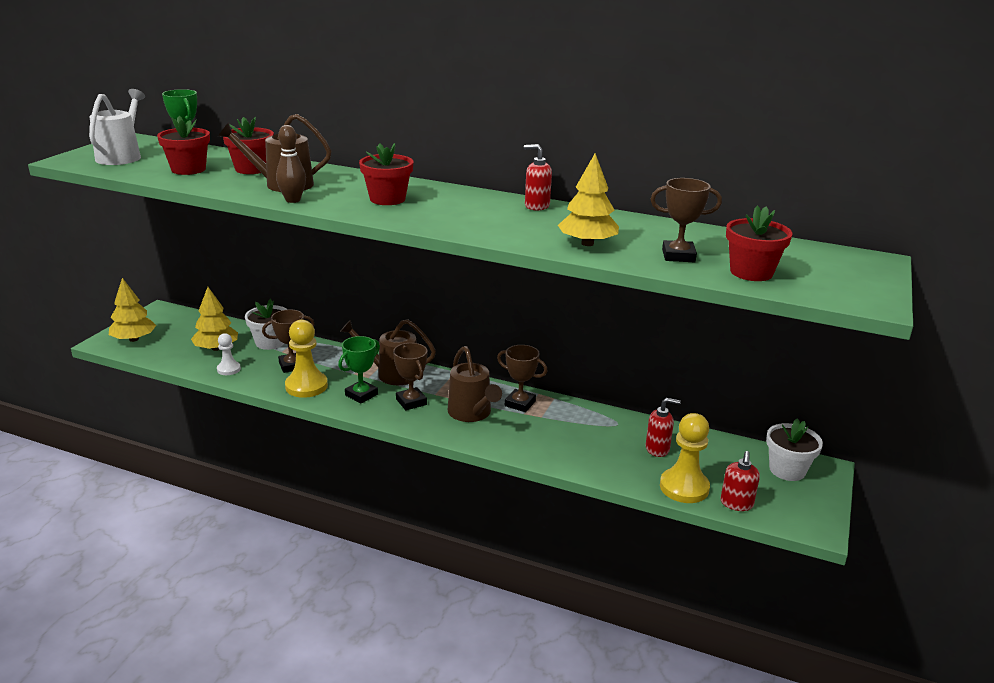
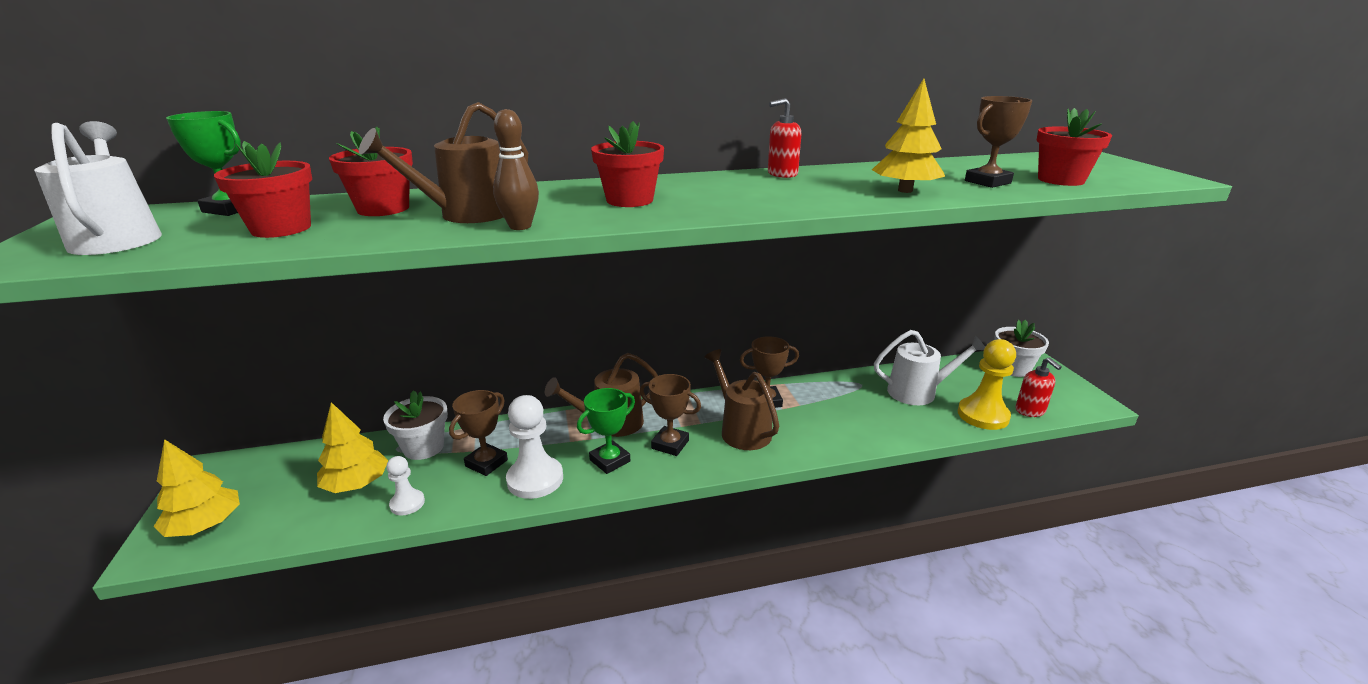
camera: 35 degrees left, 0 degrees up
(306, 386) = (535, 479): yellow pawn -> white pawn
(361, 395) = (610, 460): green trophy -> green trophy turned 45 degrees clockwise
(472, 414) = (741, 430): brown watering can -> brown watering can turned 150 degrees counterclockwise
(657, 449) = (918, 392): red soap dispenser -> white watering can

